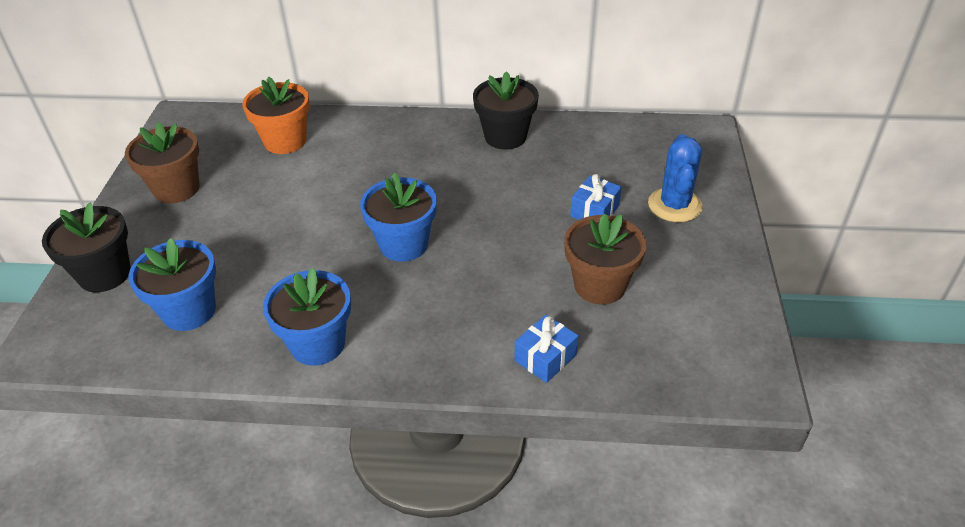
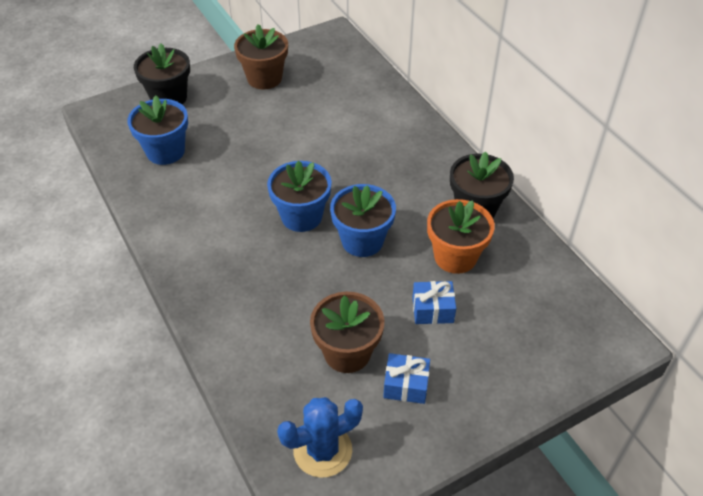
camera: 55 degrees right, 5 degrees up
(285, 141) = (355, 96): orange flower pot -> orange flower pot (455, 257)
(317, 344) = (179, 225): blue flower pot -> blue flower pot (362, 241)
(545, 358) = (247, 354): blue gift -> blue gift (406, 385)
(674, 205) = (488, 362): blue cactus -> blue cactus (322, 450)

